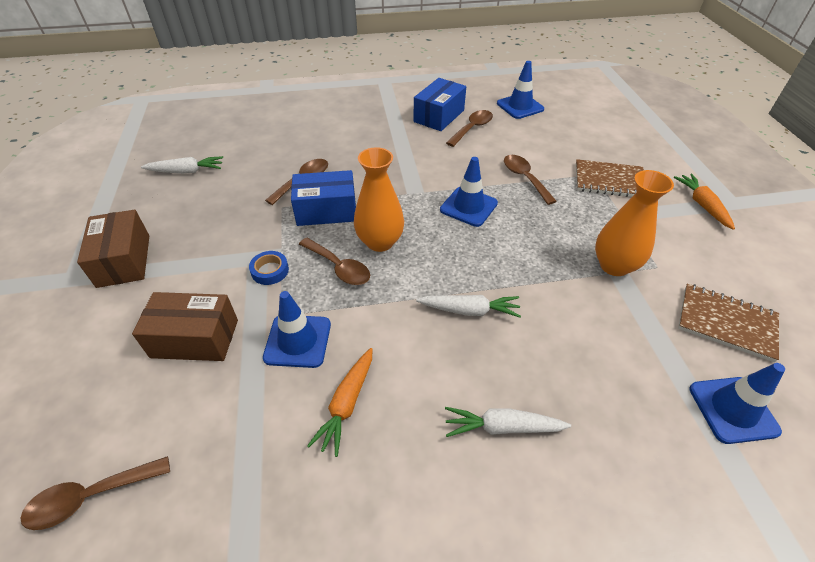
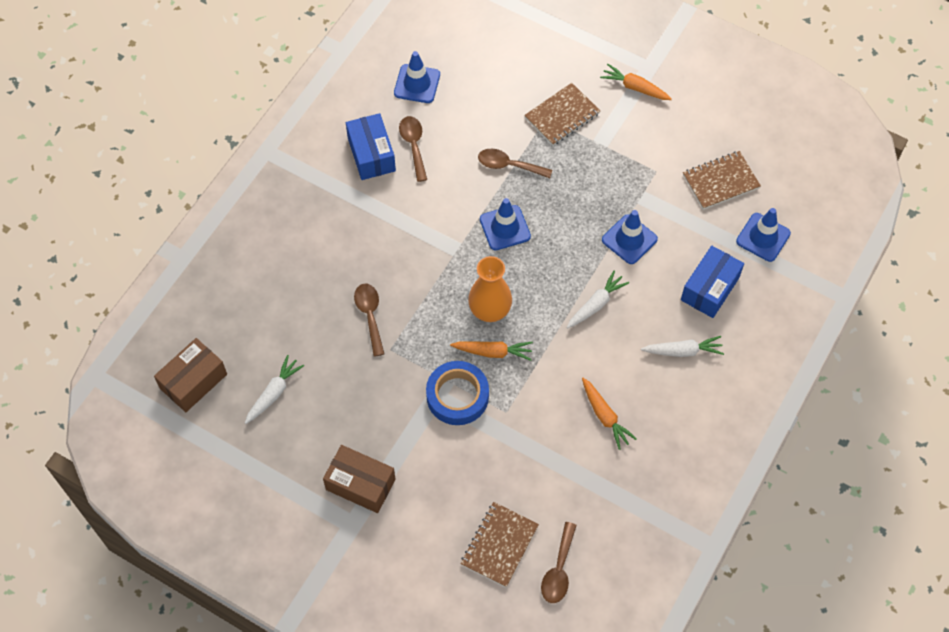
camera: 50 degrees left, 15 degrees up
(102, 409) = (499, 545): none -> brown notebook
(195, 338) = (483, 471): brown box -> brown box (193, 381)
(270, 271) = (457, 396): blue tape -> blue tape, size x1.95
(298, 341) = (536, 414): blue traffic cone -> blue traffic cone (629, 239)
(326, 210) = (423, 322): blue box -> blue box (709, 288)
(339, 267) = (492, 352): brown spoon -> orange carrot
(503, 427) = (682, 351): white carrot -> white carrot turned 135 degrees counterclockwise
(614, 265) = (634, 193): orange vase -> none

